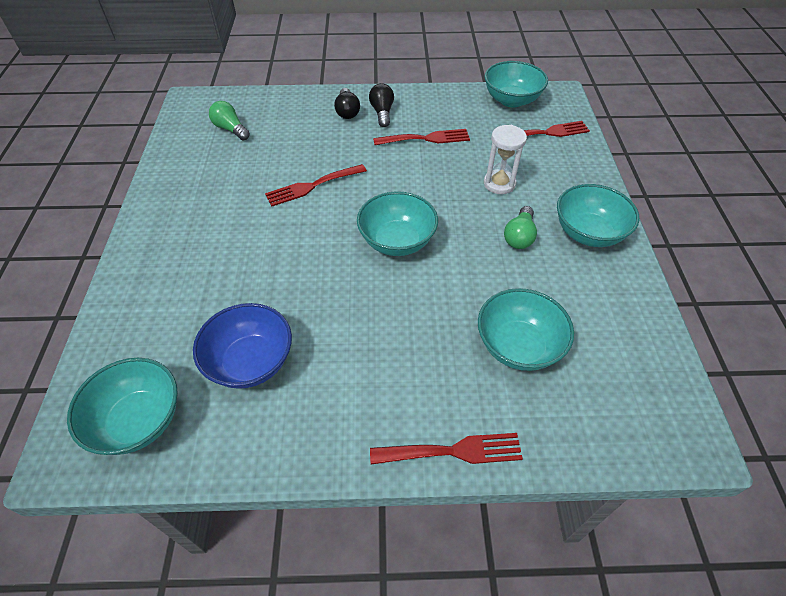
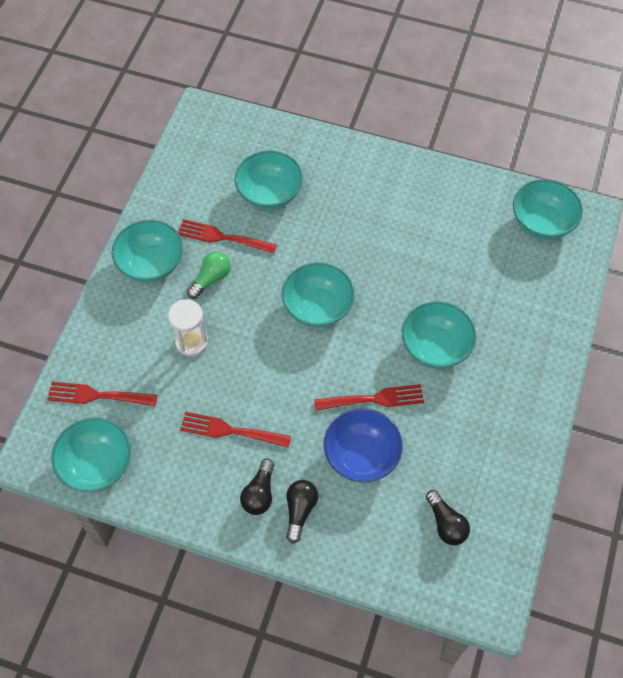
camera: 160 degrees left, 10 degrees up
(230, 129) = (446, 524): green light bulb -> black light bulb
(250, 362) = (462, 239): blue bowl -> blue bowl (361, 455)
(263, 239) = (435, 347): none -> turquoise bowl
(453, 451) = (346, 148): red fork -> red fork (222, 237)

